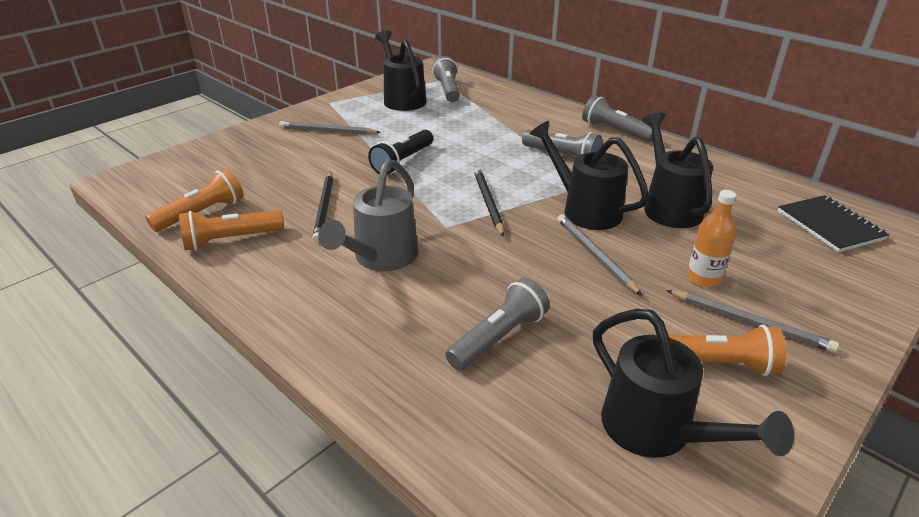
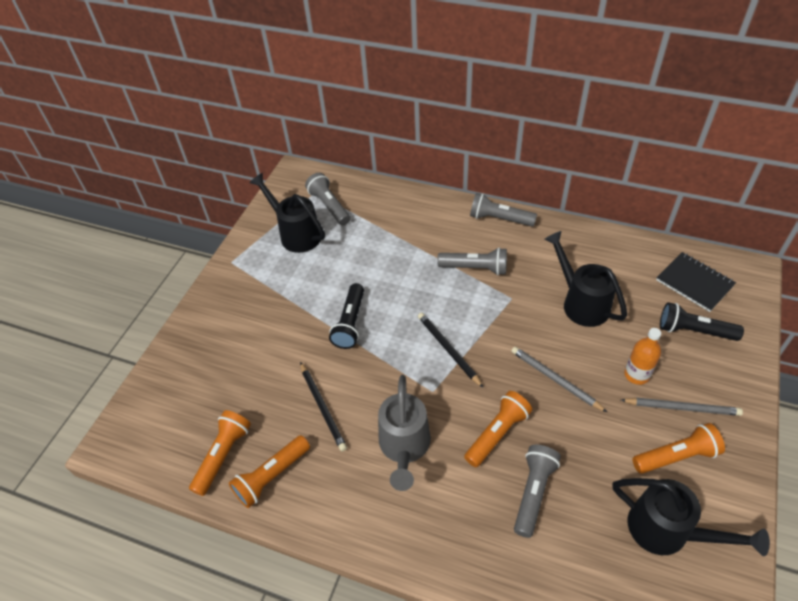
camera: 20 degrees left, 15 degrees up
(327, 131) = (258, 305): grey pencil -> none
(493, 277) = (497, 434): none -> orange flashlight
(585, 209) = (524, 329): black watering can -> none
(806, 263) = (694, 331): none -> black flashlight

